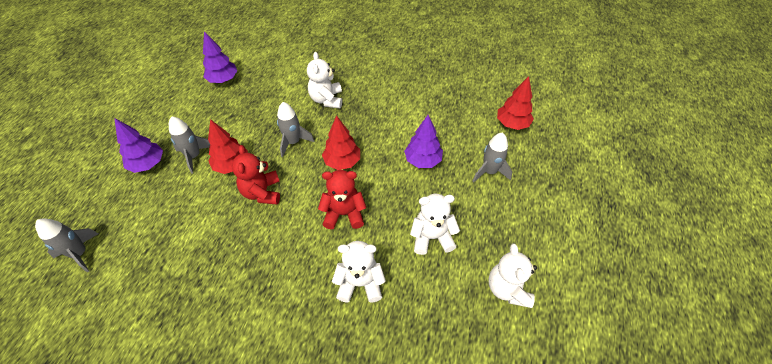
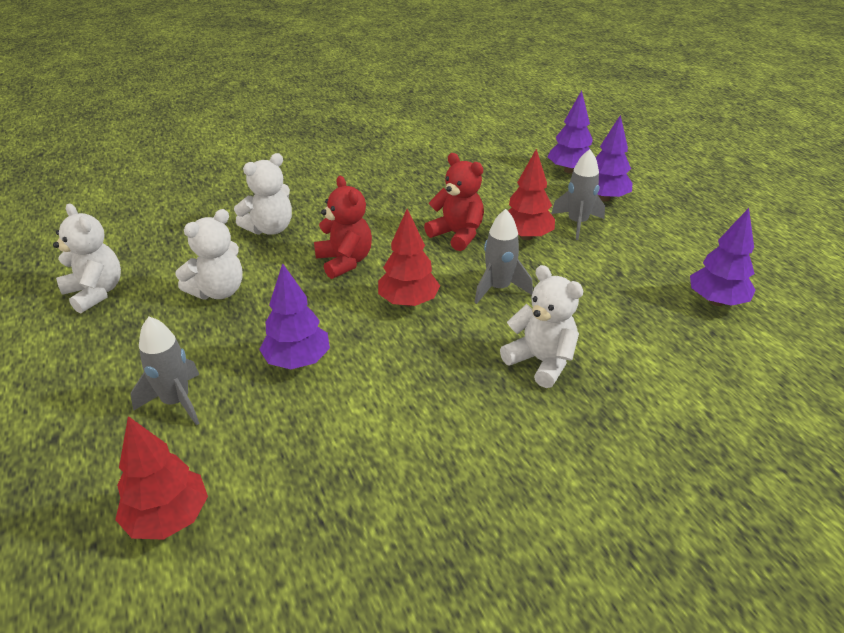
camera: 140 degrees right, 15 degrees down
(80, 253) = (533, 144): grey rocket -> none
(117, 203) = (569, 170): none -> purple tree
(344, 214) = (345, 261): red teddy bear -> red teddy bear turned 75 degrees counterclockwise

